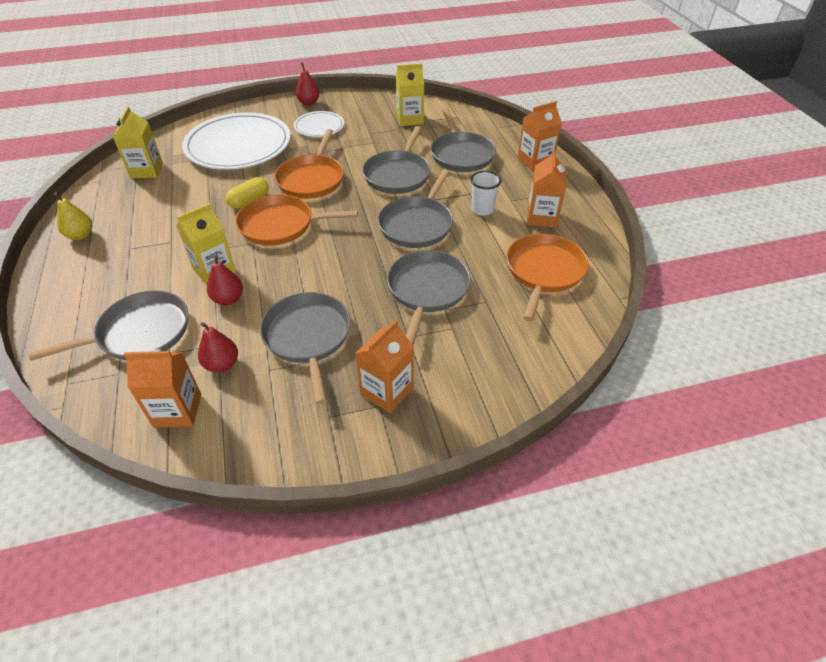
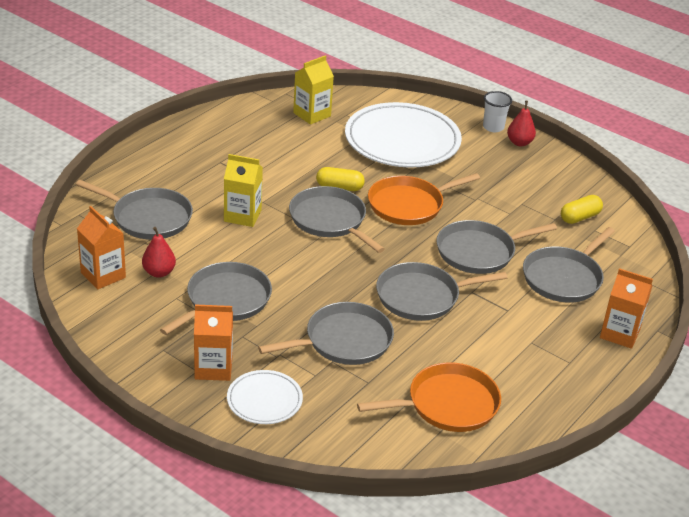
camera: 50 degrees right, 10 degrees down
(80, 235) = (207, 131): yellow pear -> none
(228, 299) = (221, 240): red pear -> none
(281, 225) = (330, 220): orange pan -> grey pan
(319, 127) = (490, 169): white plate -> white plate (264, 400)
(410, 119) = (579, 217): yellow carton -> yellow capsule
(482, 209) = (493, 328): white cup -> white cup (493, 127)
(541, 217) = (528, 373): orange carton -> none

